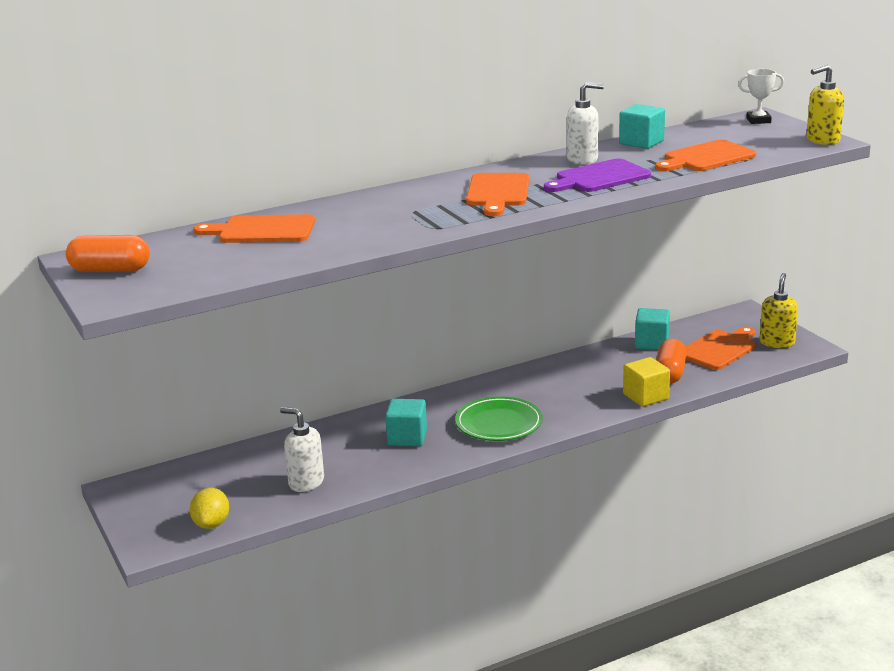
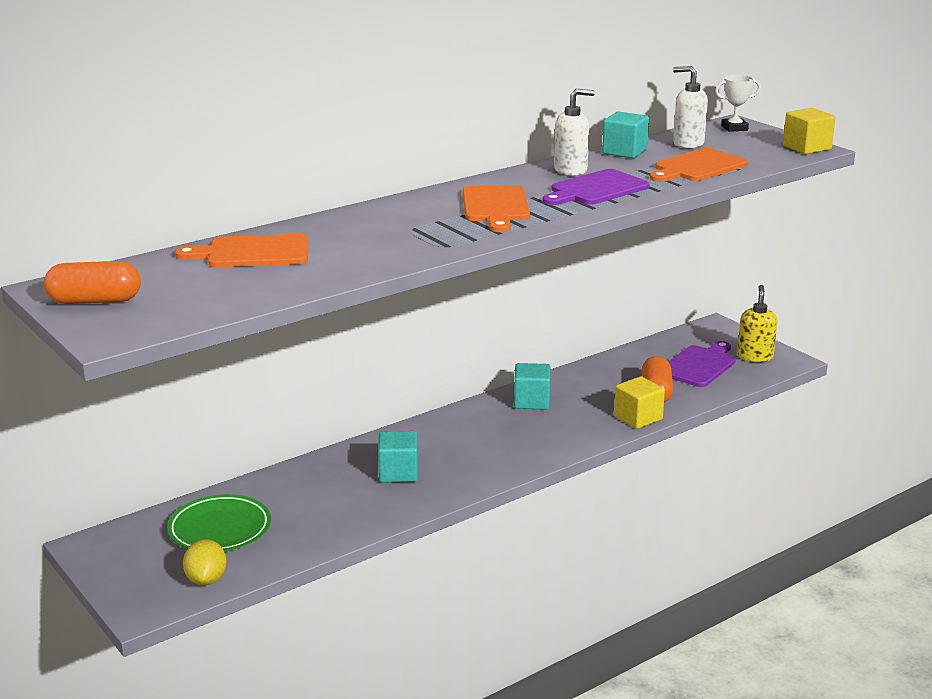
camera: 10 degrees left, 0 degrees up
(306, 482) = (300, 527): white soap dispenser -> white soap dispenser (688, 143)
(499, 424) = (493, 453): green plate -> green plate (220, 529)
(651, 343) = (628, 361): turquoise cube -> turquoise cube (531, 401)
(719, 349) = (699, 365): orange cutting board -> purple cutting board
(822, 140) = (806, 147): yellow soap dispenser -> yellow cube

